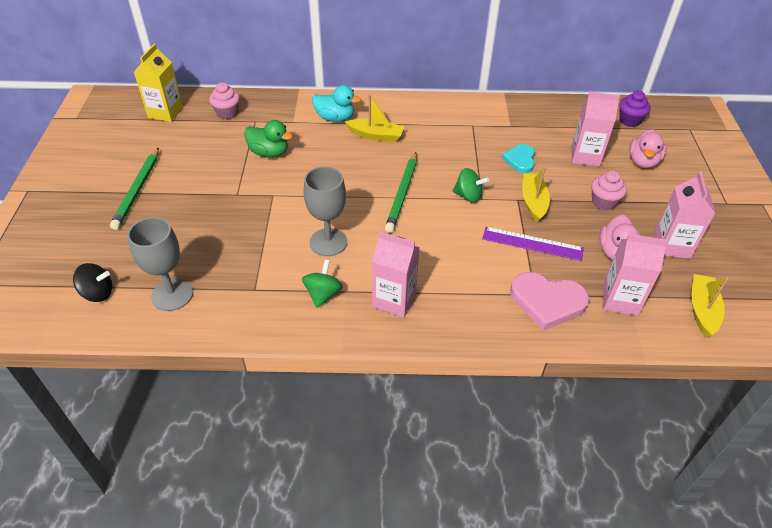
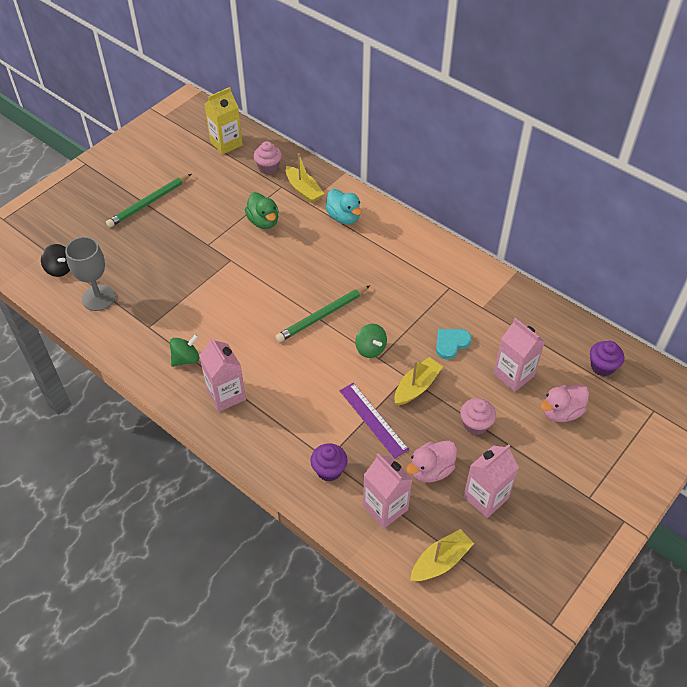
camera: 40 degrees right, 5 degrees up
(328, 242) = (229, 322): grey goblet -> none
(376, 135) = (358, 252): yellow boat -> yellow boat (303, 190)
(547, 302) = (329, 470): pink heart -> purple cupcake

